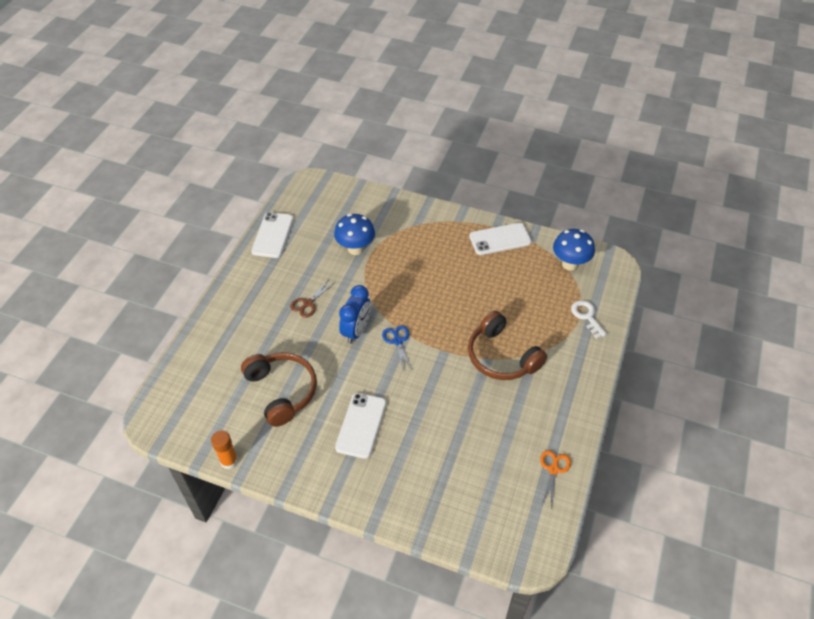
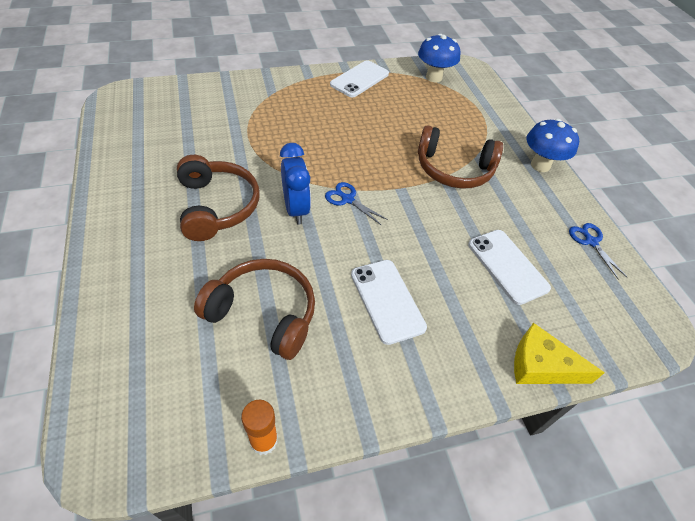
camera: 40 degrees left, 0 degrees up
(273, 235) = (116, 156): white phone -> white phone (507, 266)
(308, 303) = (217, 206): brown scissors -> brown headphones
(355, 249) = (227, 135): blue mushroom -> blue mushroom (540, 165)
(421, 523) = (541, 365): none -> yellow cheese
(553, 469) = (591, 242): orange scissors -> blue scissors
(586, 316) = (486, 110): white key -> none

